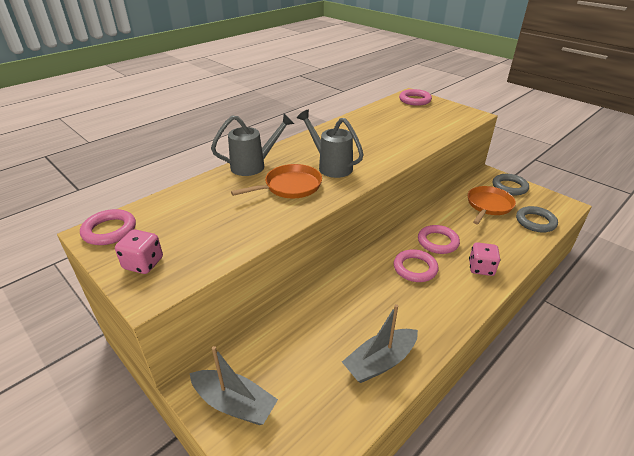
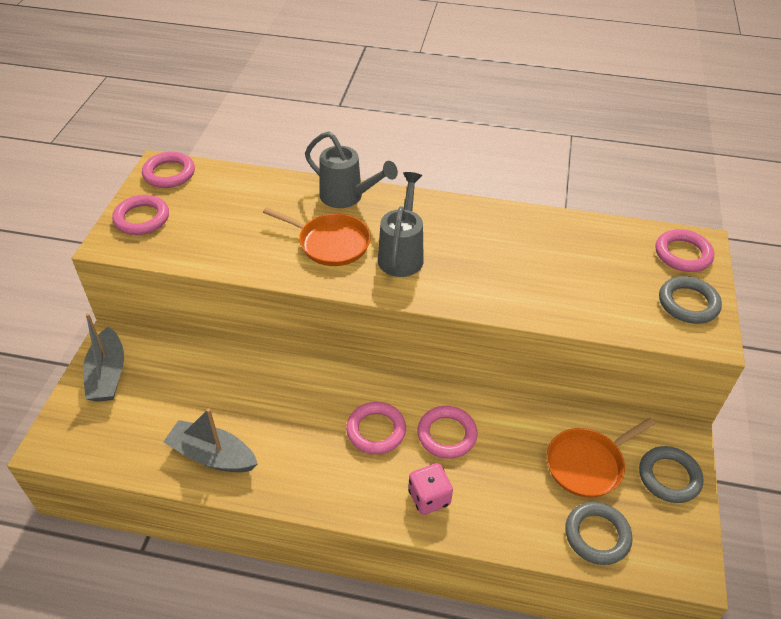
camera: 55 degrees right, 10 degrees up
(143, 263) = (142, 218): pink dice -> pink ring
(448, 111) = (688, 303): none -> grey ring
(488, 205) = (587, 464): orange pan -> orange pan turned 150 degrees clockwise

